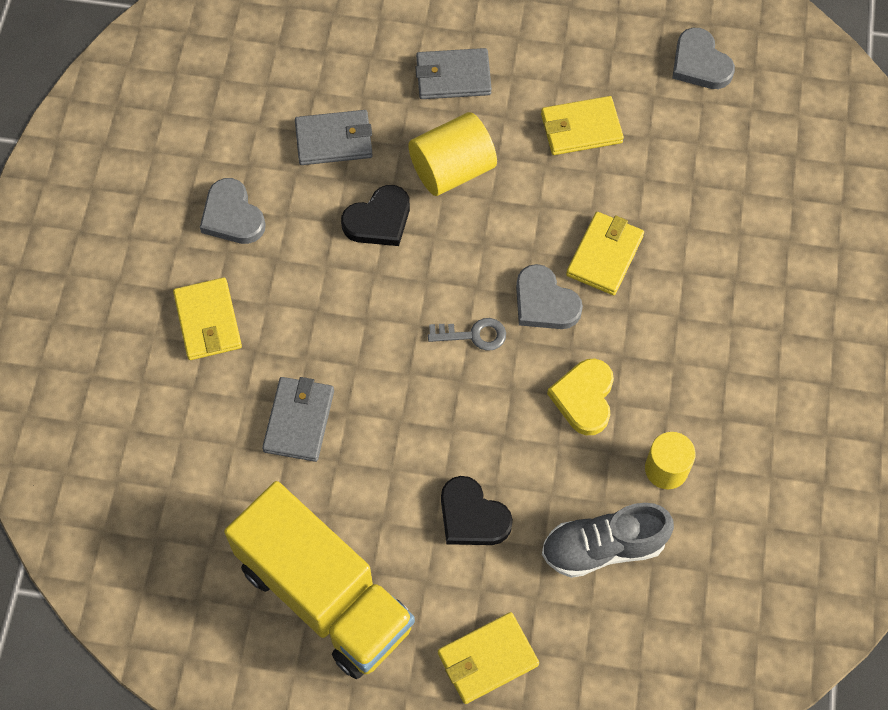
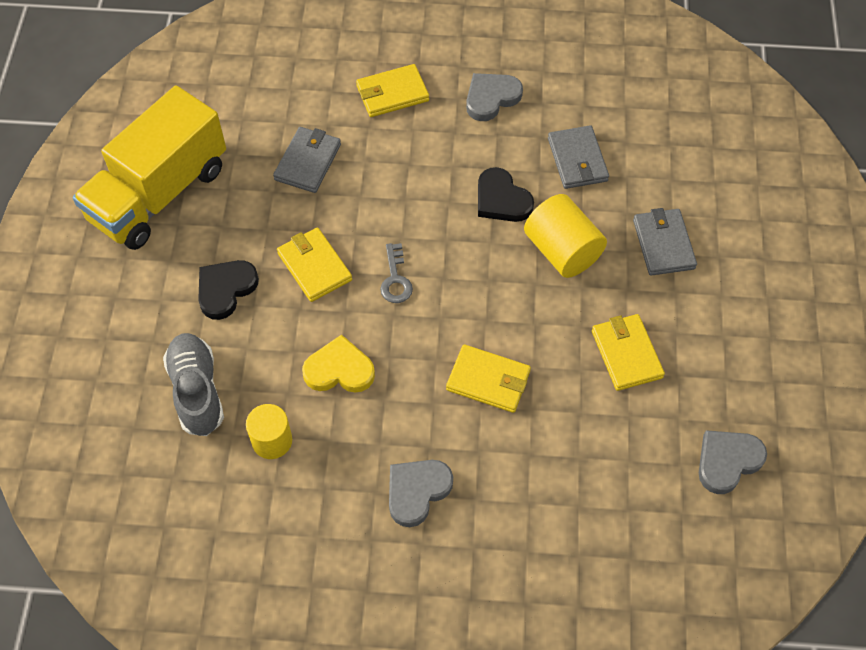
camera: 85 degrees right, 5 degrees down
(299, 420) = (308, 162): grey wallet -> grey wallet turned 75 degrees counterclockwise
(487, 659) = (101, 309): yellow wallet -> yellow wallet (314, 266)
(544, 302) = (433, 333): grey heart -> grey heart (417, 491)

